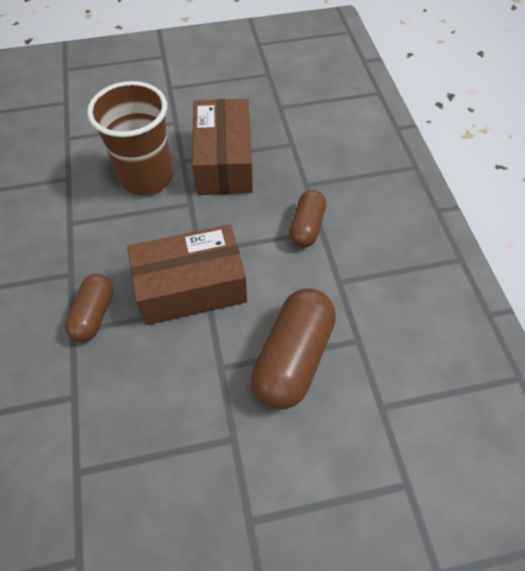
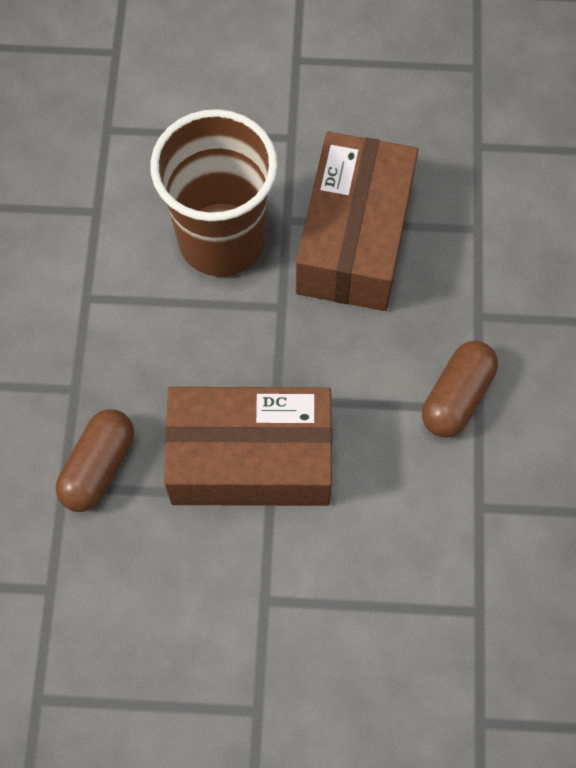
camera: 15 degrees right, 10 degrees up
(293, 357) = (374, 612): brown capsule -> none

